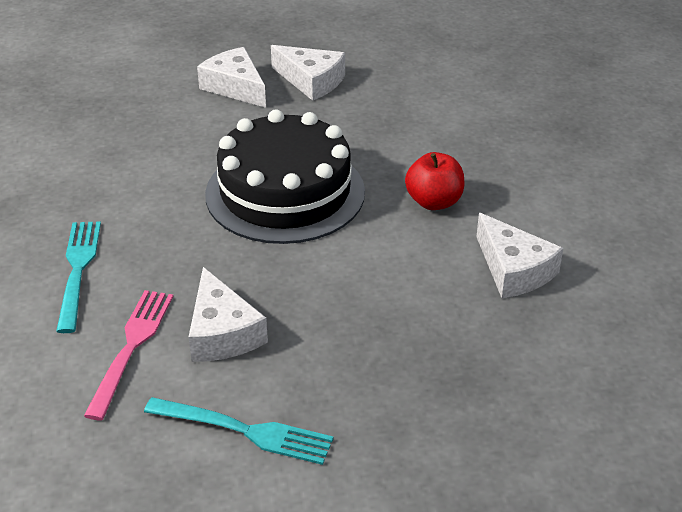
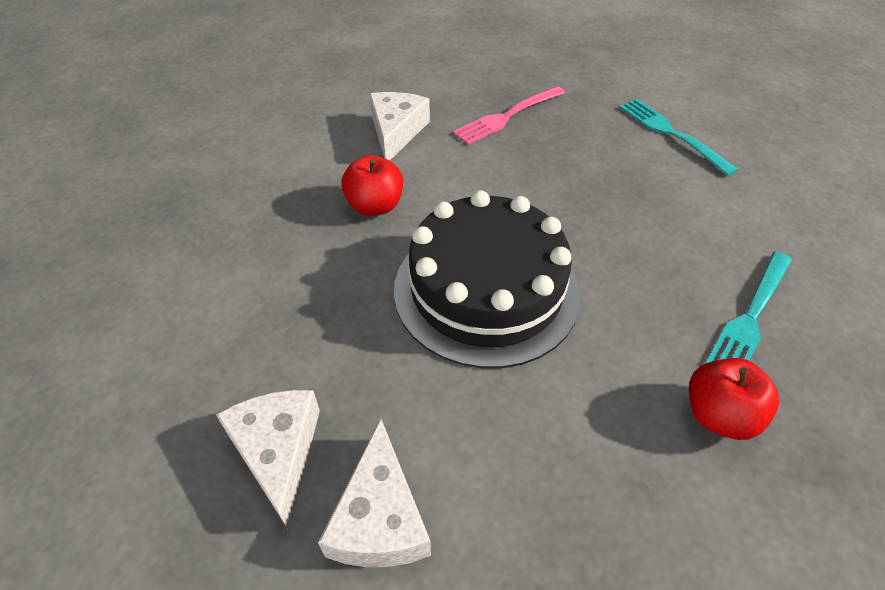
camera: 140 degrees left, 10 degrees up
(79, 201) = (719, 415): none -> red apple
(131, 347) = (726, 219): pink fork -> pink fork (507, 116)
(222, 333) = (646, 195): white cheese -> none

